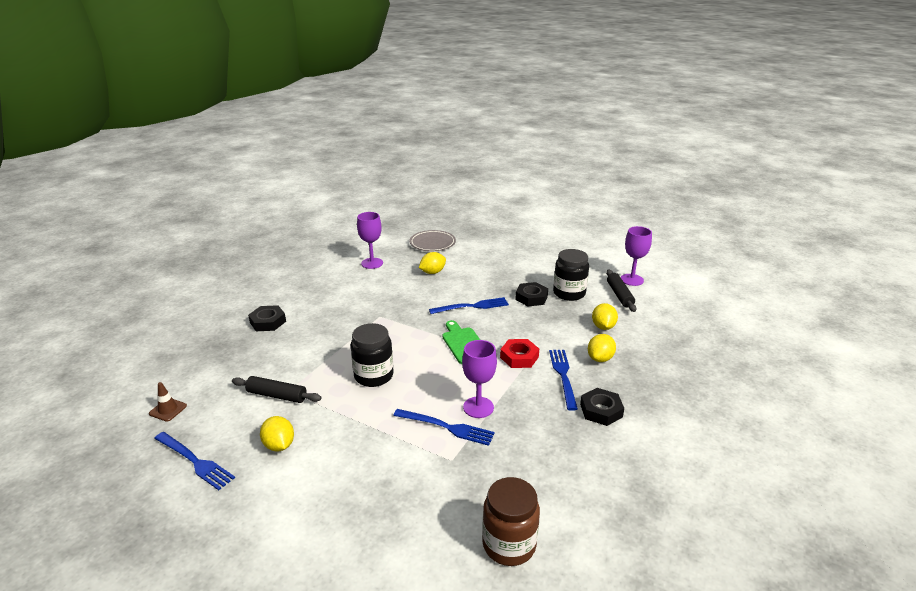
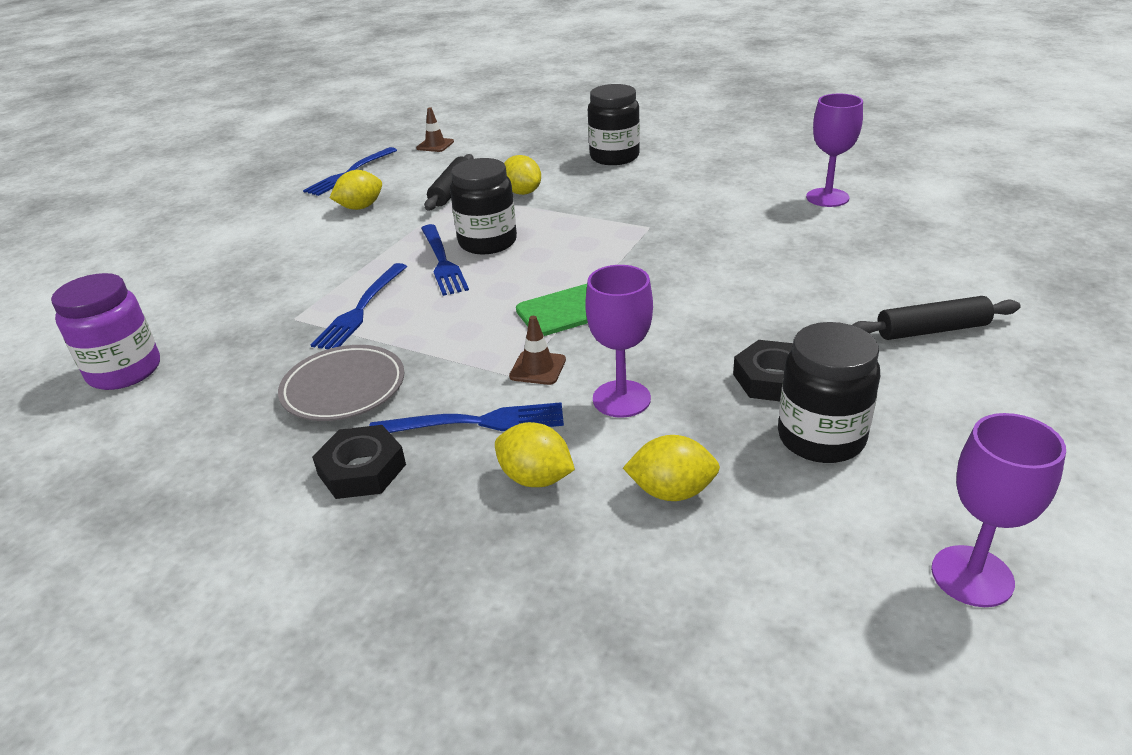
camera: 90 degrees right, 5 degrees up
(268, 322) = (614, 157): black nut -> black jar
(432, 243) = (957, 243): grey plate -> grey plate (344, 388)
(432, 272) = (826, 255): yellow lemon -> yellow lemon (522, 192)
(472, 306) = (709, 308): blue fork -> blue fork (443, 262)
(478, 407) = (400, 332): purple goblet -> purple goblet (621, 399)
(509, 544) = (125, 371): brown jar -> purple jar
(519, 357) = (538, 368): red nut -> brown traffic cone
(619, 295) = (854, 537): black rolling pin -> black rolling pin (932, 330)

